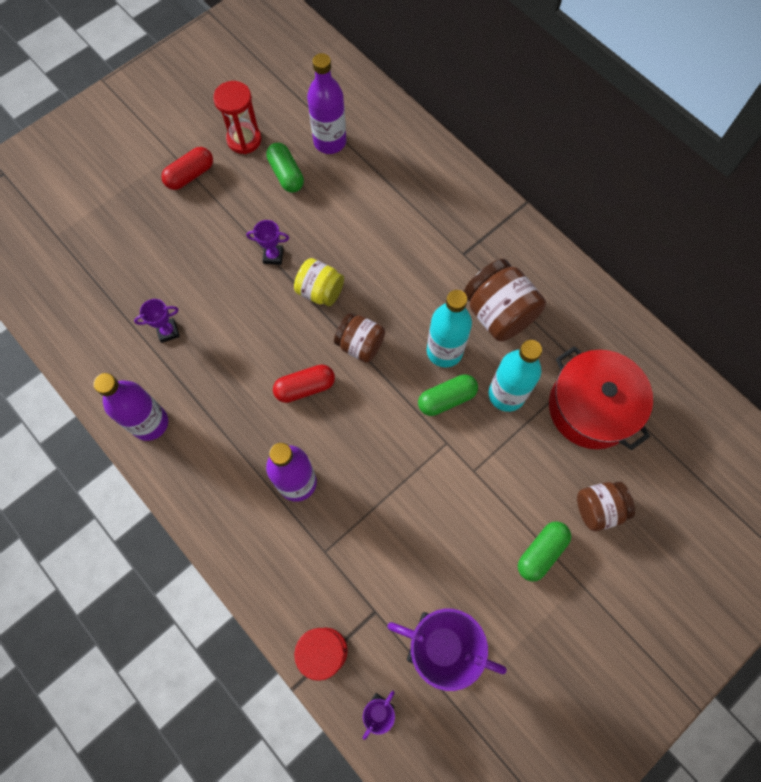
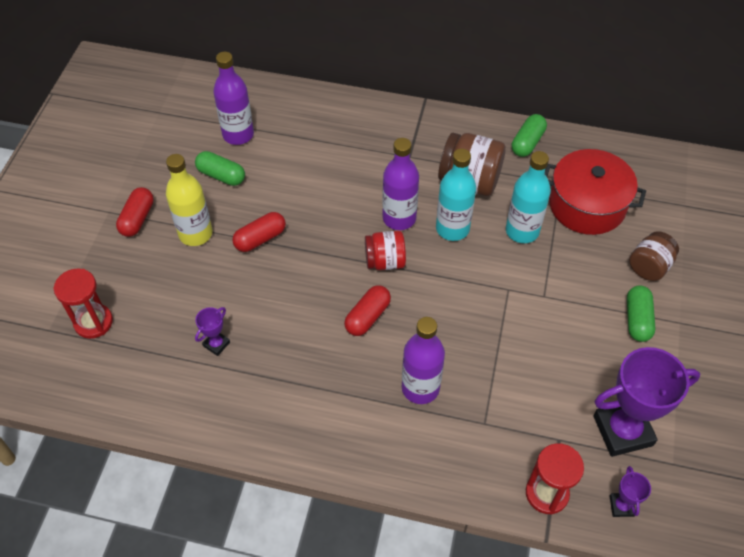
camera: 35 degrees left, 15 degrees down
(150, 423) = (259, 422): purple bottle -> purple bottle (399, 218)
(225, 218) = (195, 234): none -> yellow bottle
(244, 139) = (163, 169): red hourglass -> red hourglass (93, 322)
(273, 256) = (260, 239): purple trophy -> red capsule
(320, 291) = (321, 242): yellow jar -> none
(360, 345) = (385, 261): brown jar -> red jar
(446, 399) = (482, 260): green capsule -> green capsule (527, 142)

